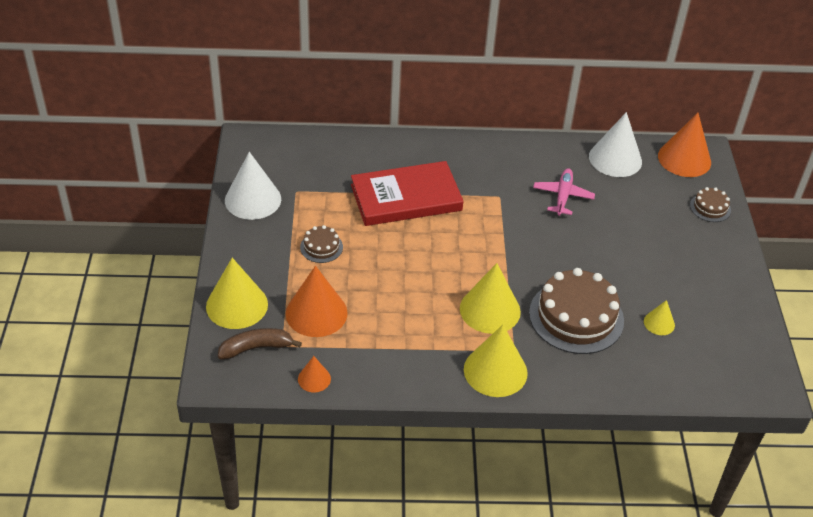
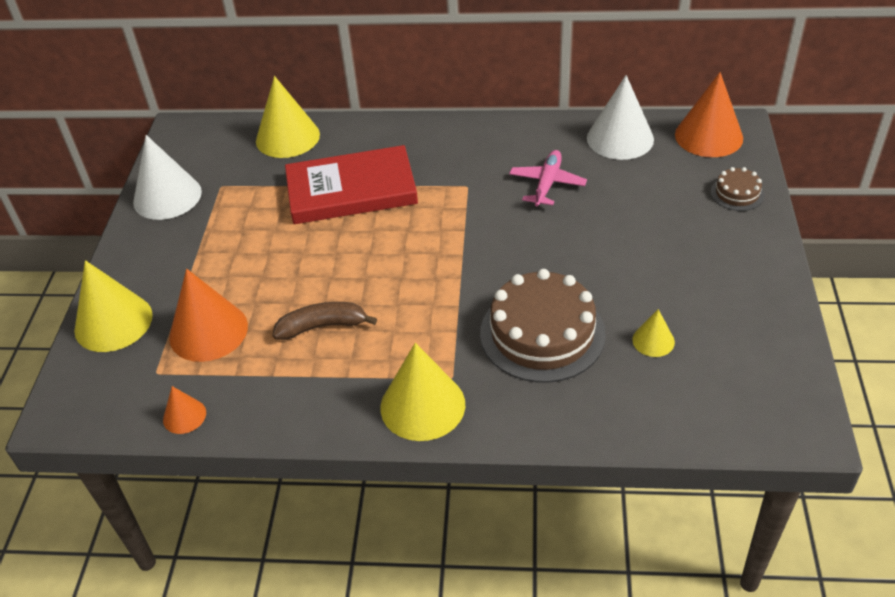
camera: 10 degrees right, 0 degrees up
(256, 348) = (122, 376): brown banana -> brown banana (322, 326)
(321, 247) = (234, 250): brown cake -> none
(490, 310) = (430, 325): yellow cone -> yellow cone (287, 137)

